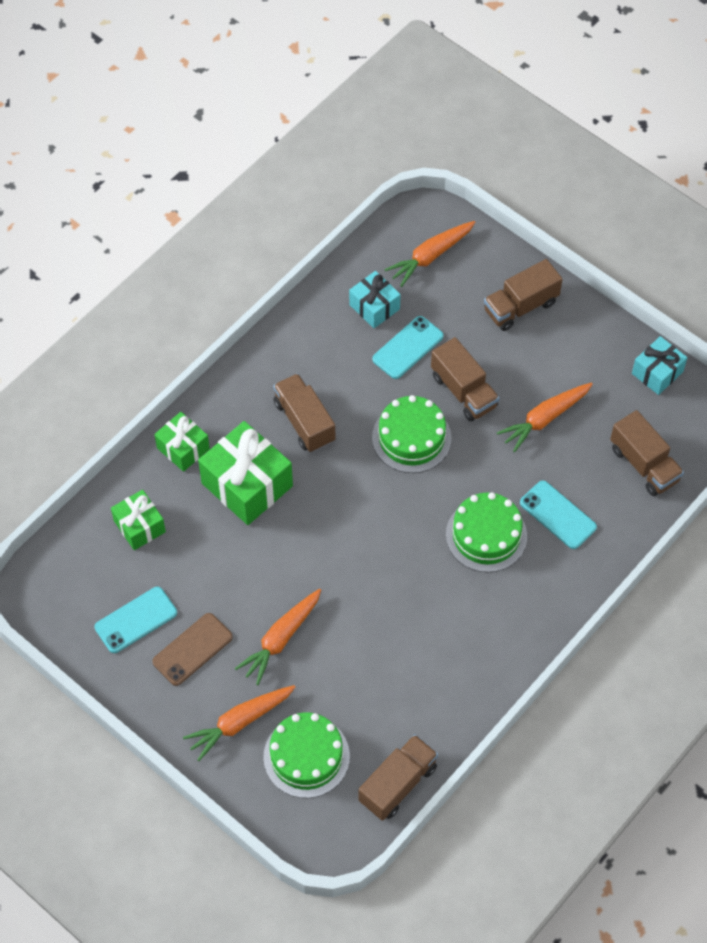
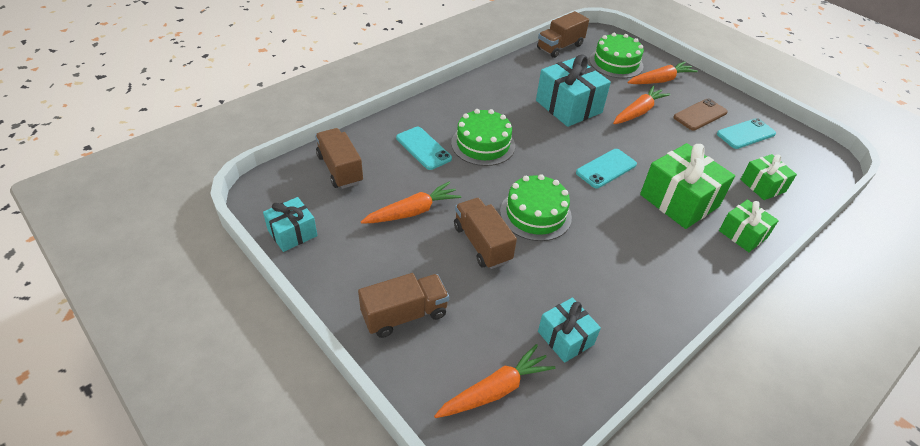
camera: 175 degrees left, 15 degrees down
(304, 422) = (634, 239): brown truck -> none
(379, 631) = (568, 106): none -> turquoise gift
(408, 348) = (532, 290): turquoise phone -> turquoise phone (606, 168)

